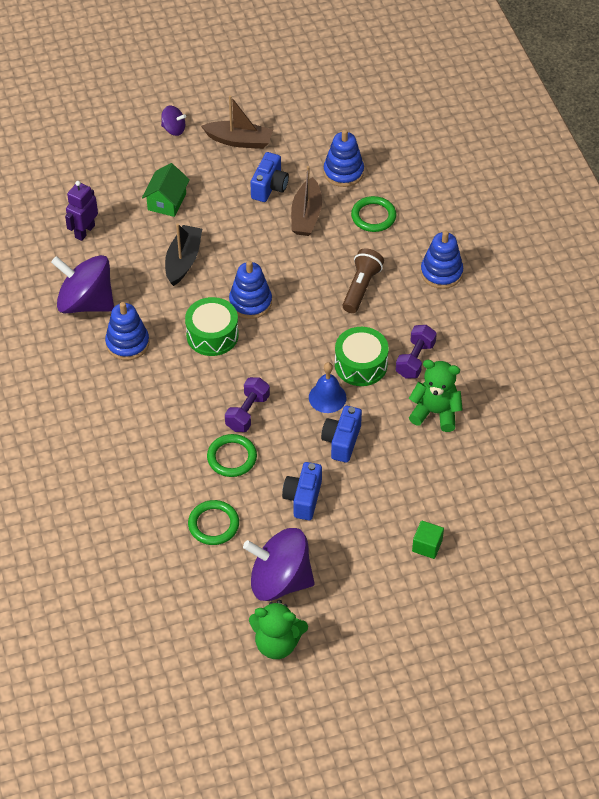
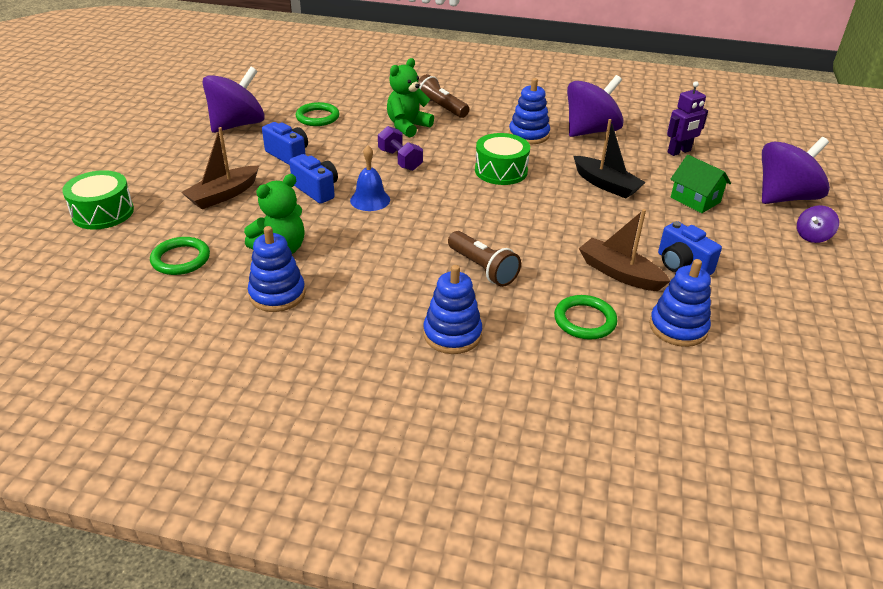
camera: 120 degrees right, 15 degrees down
(84, 231) = (679, 152): purple robot -> purple robot turned 90 degrees clockwise
(117, 436) = (440, 108): none -> brown flashlight
(122, 153) = (784, 197): none -> purple spinning top
(232, 457) = (365, 141): green ring -> green ring (181, 259)
(239, 141) = (774, 272): brown boat -> brown boat (223, 195)
(250, 302) = (522, 200): blue stacking toy -> blue stacking toy (277, 294)
(277, 643) = (195, 109): green teddy bear -> green teddy bear (407, 126)
(361, 365) = (385, 230): green drum -> green drum (103, 212)
(415, 359) = (354, 264): purple dumbbell -> none
(427, 546) = (166, 190): green cube -> none

